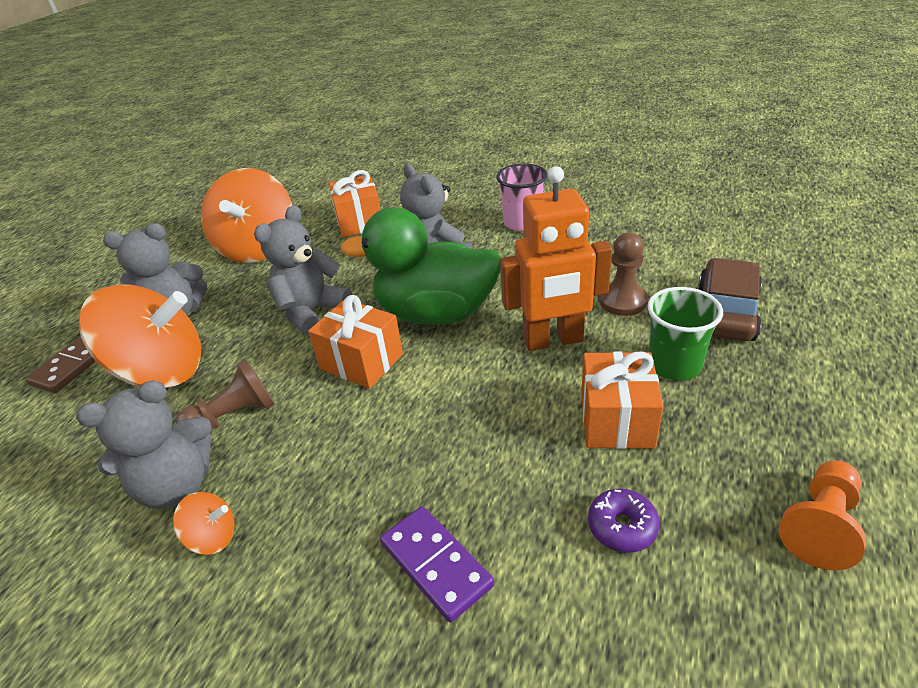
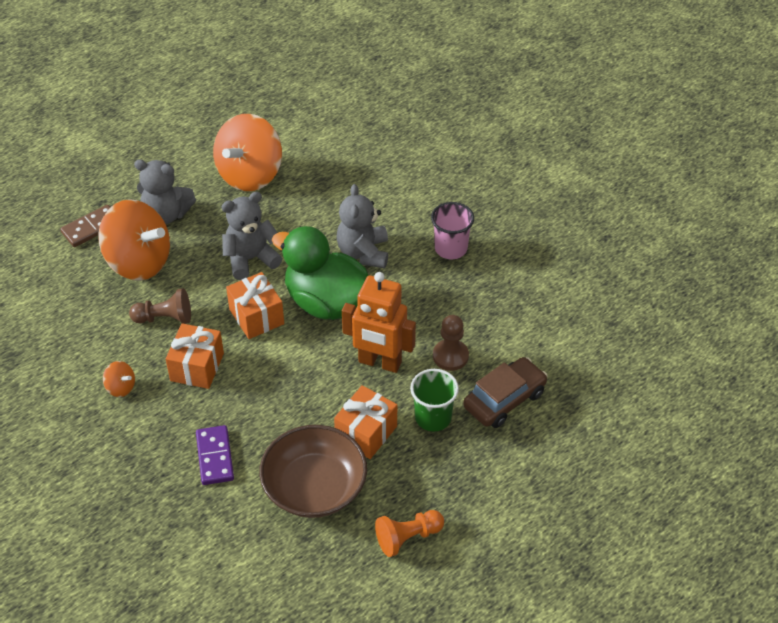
camera: 25 degrees right, 10 degrees up
(177, 486) = (116, 348): grey teddy bear -> none
(359, 222) = (336, 183): orange gift -> orange gift (197, 367)
(622, 526) = (314, 487): purple donut -> brown bowl

